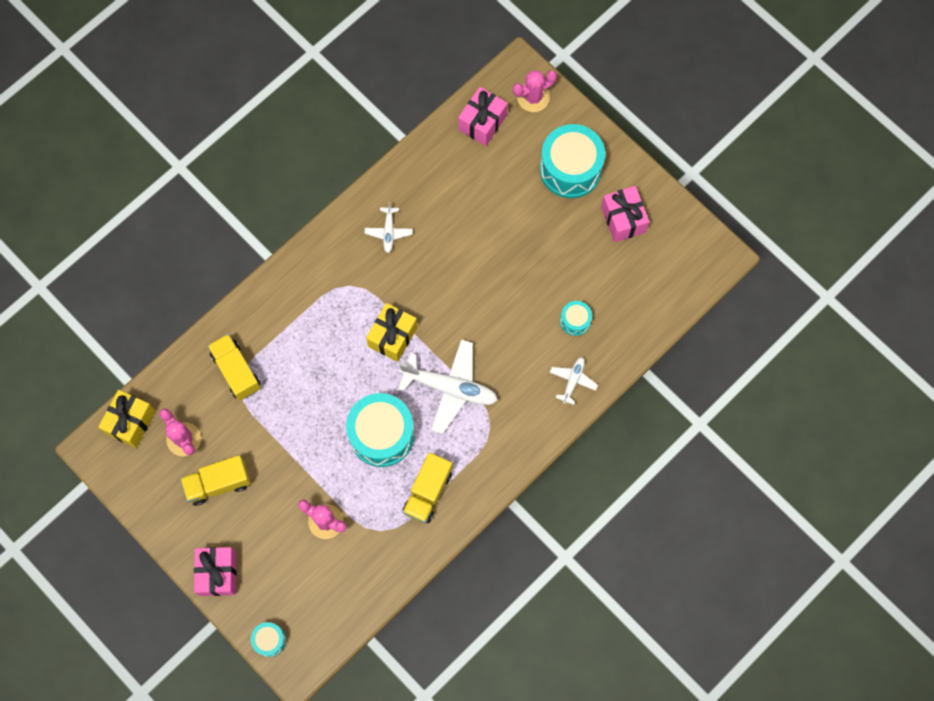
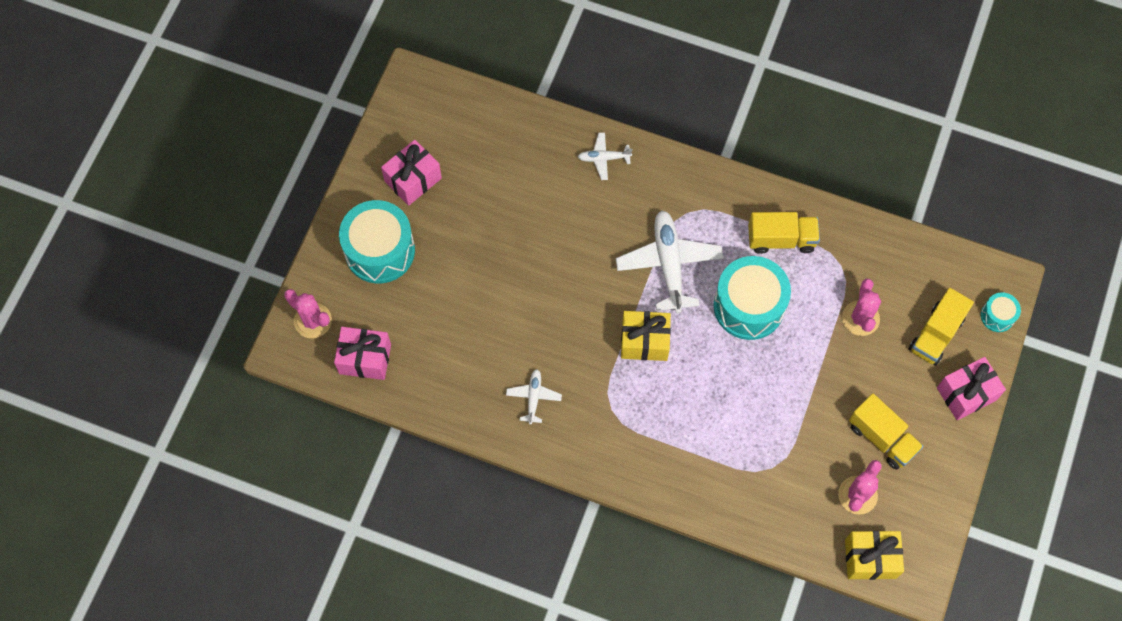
camera: 115 degrees left, 5 degrees down
(236, 371) = (760, 478): yellow truck -> yellow truck (936, 334)
(389, 232) = (533, 397): white plane -> white plane turned 60 degrees counterclockwise
(575, 321) = (542, 180): turquoise drum -> none

